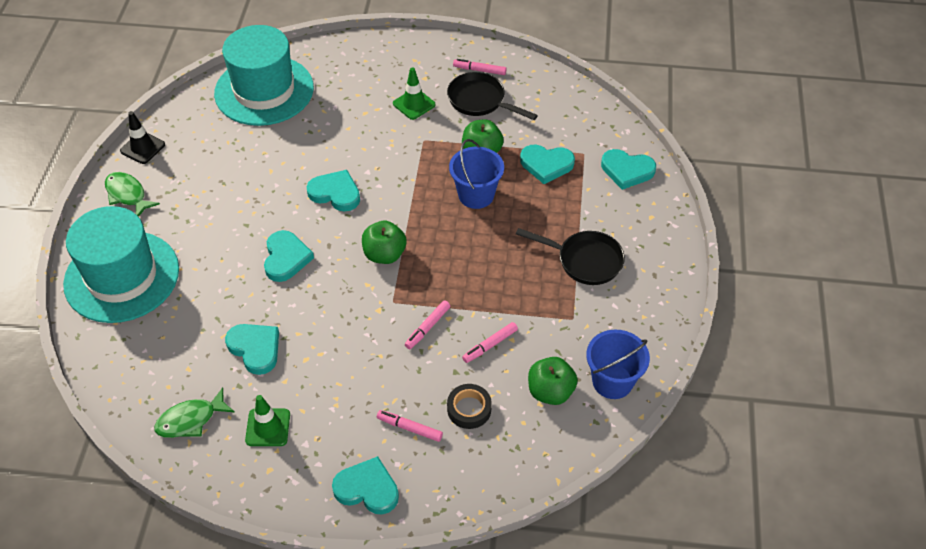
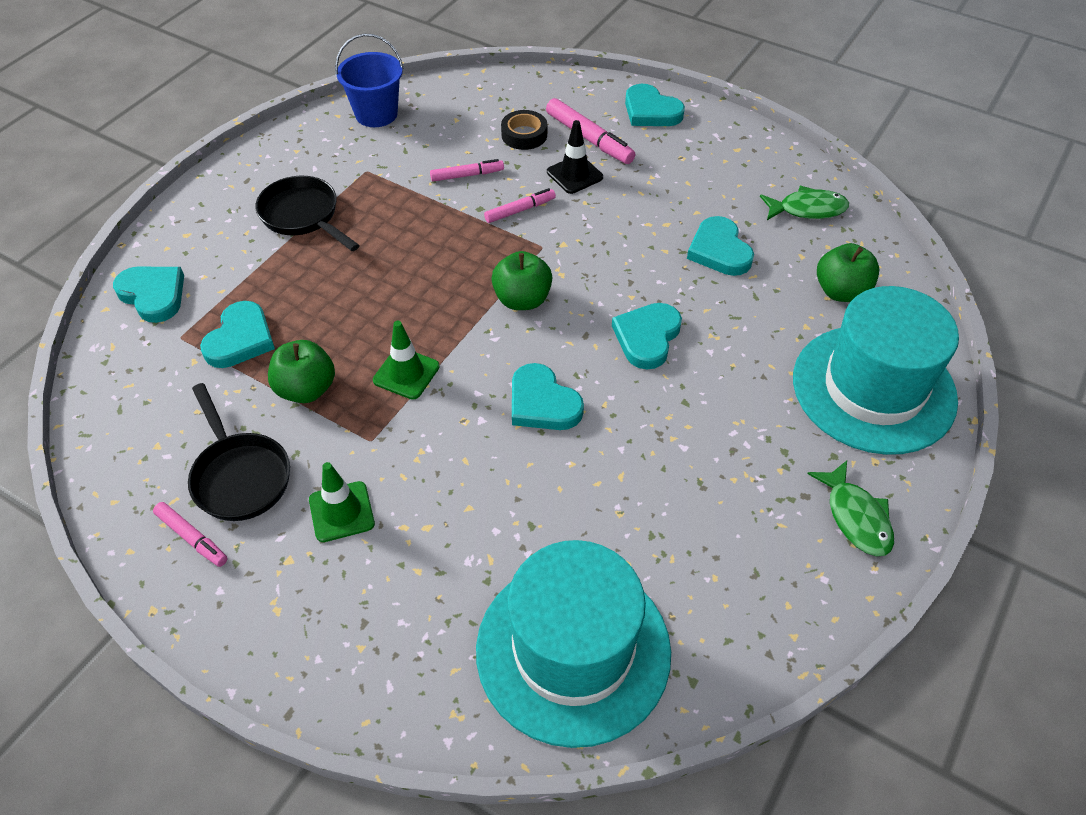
camera: 155 degrees left, 0 degrees up
(142, 148) = (821, 604): black traffic cone -> black traffic cone (574, 175)
(268, 427) = (728, 179): green traffic cone -> green traffic cone (406, 373)
(410, 428) = (589, 138): pink marker -> pink marker, size x1.60
(476, 195) = (361, 332): blue bucket -> none
(546, 165) = (240, 339): turquoise heart -> turquoise heart turned 75 degrees clockwise
(550, 392) = (439, 124): green apple -> green apple (841, 291)

